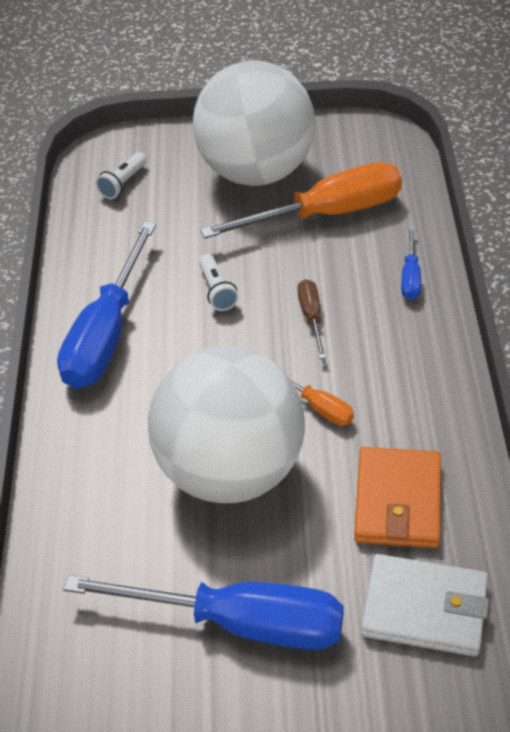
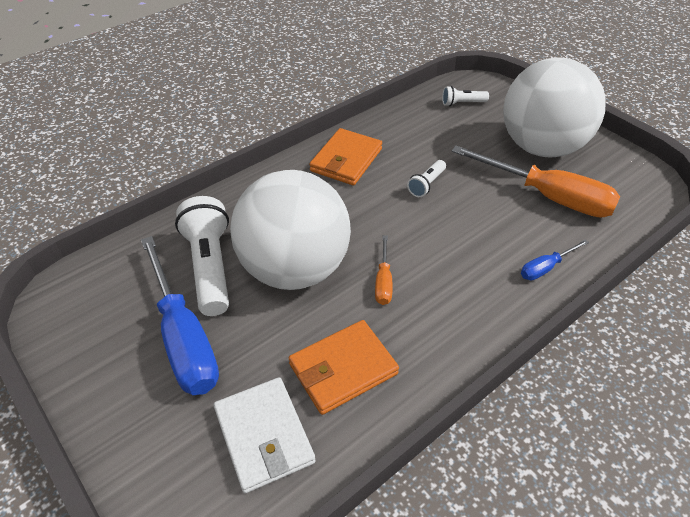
camera: 50 degrees right, 0 degrees up
(106, 333) = (346, 160): blue screwdriver -> orange wallet
(153, 548) = (210, 266): none -> white flashlight
(311, 317) = (453, 238): brown screwdriver -> none

